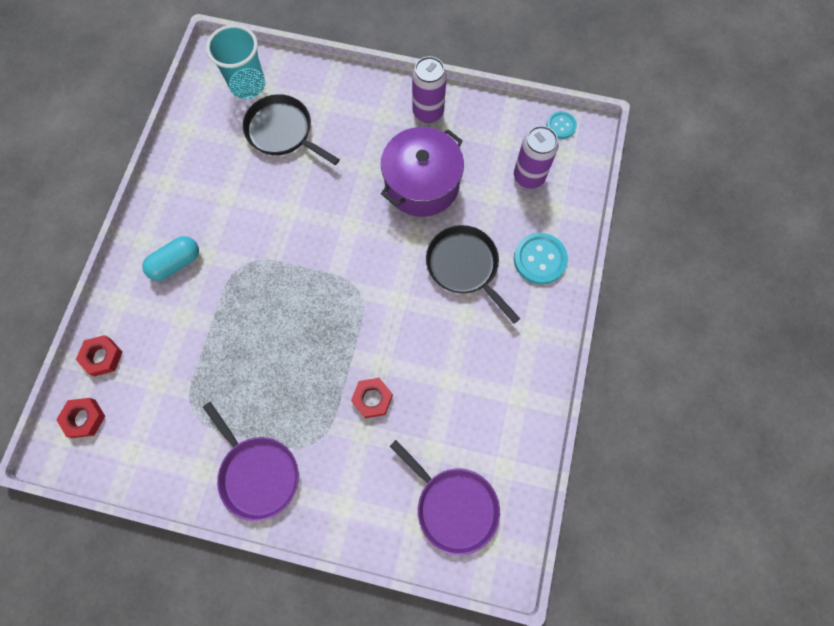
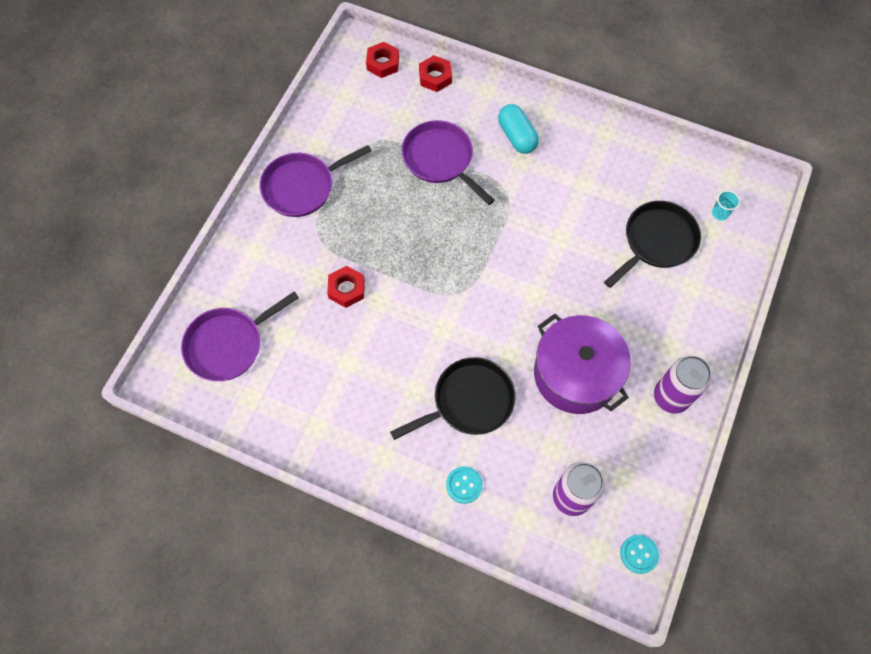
camera: 100 degrees right, 5 degrees down
(210, 334) = (440, 159): none -> purple pan
(247, 85) = (720, 213): turquoise cup -> turquoise cup, size x0.43
(540, 259) = (464, 485): turquoise button -> turquoise button, size x0.60

